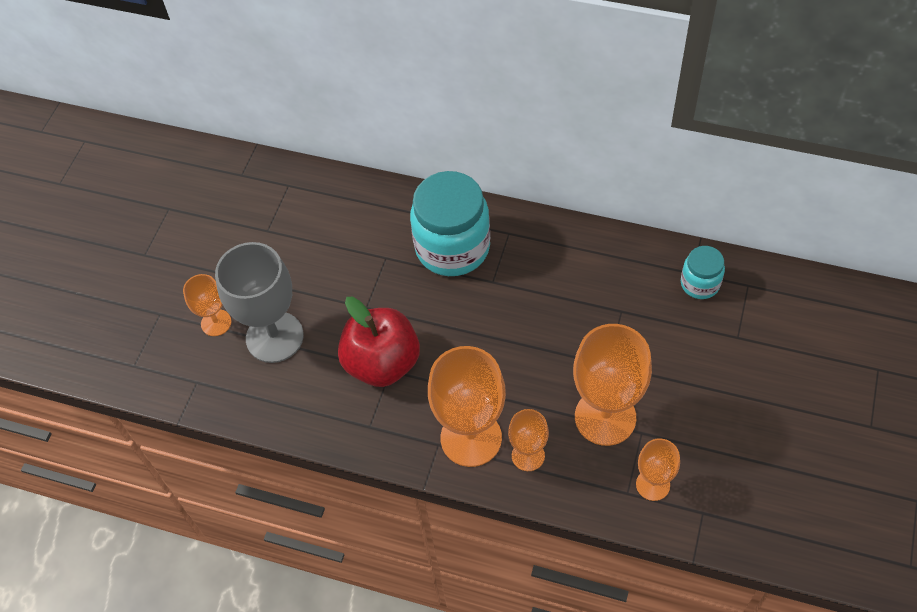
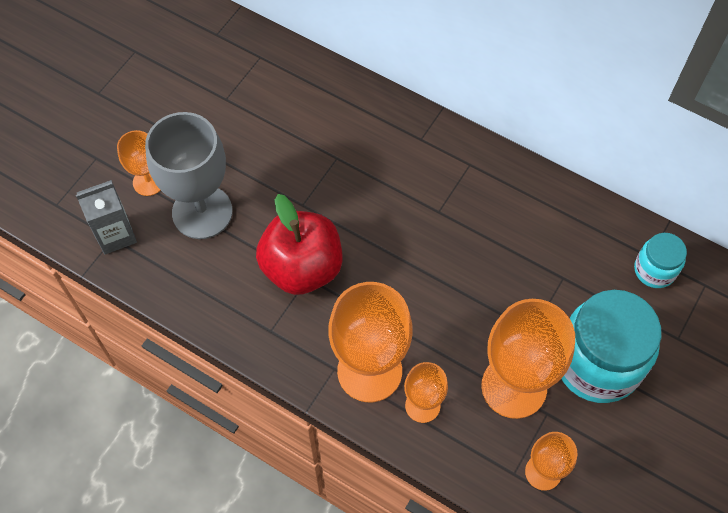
camera: 10 degrees right, 5 degrees up
(199, 378) = (115, 235): none -> grey carton
(452, 247) = (407, 165): turquoise jar -> turquoise jar (597, 363)

